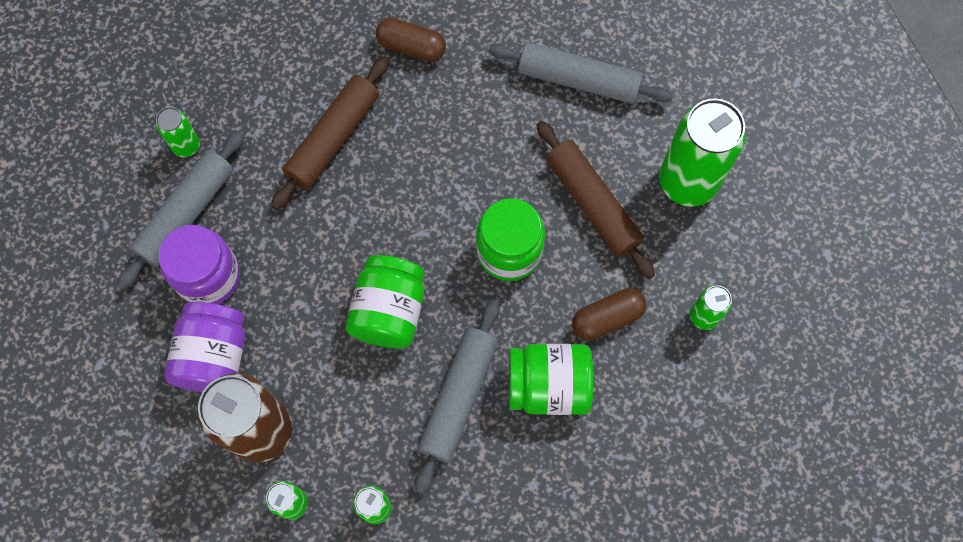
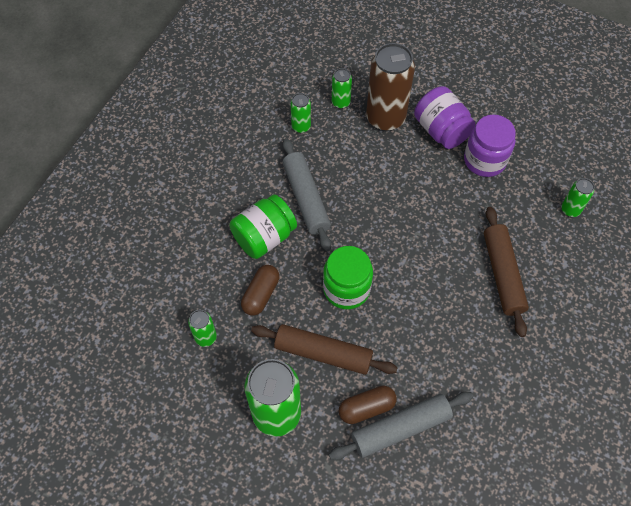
camera: 140 degrees right, 10 degrees down
(186, 214) = (529, 179): grey rolling pin -> none
(389, 311) = (380, 211): green jar -> none
(411, 47) = (519, 364): brown capsule -> brown capsule (366, 408)

